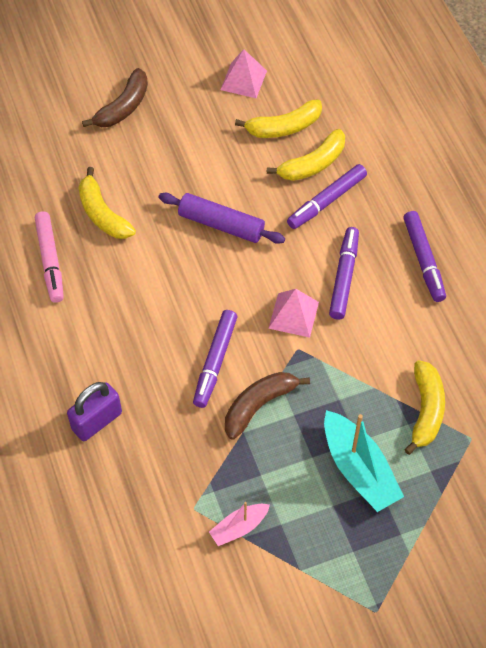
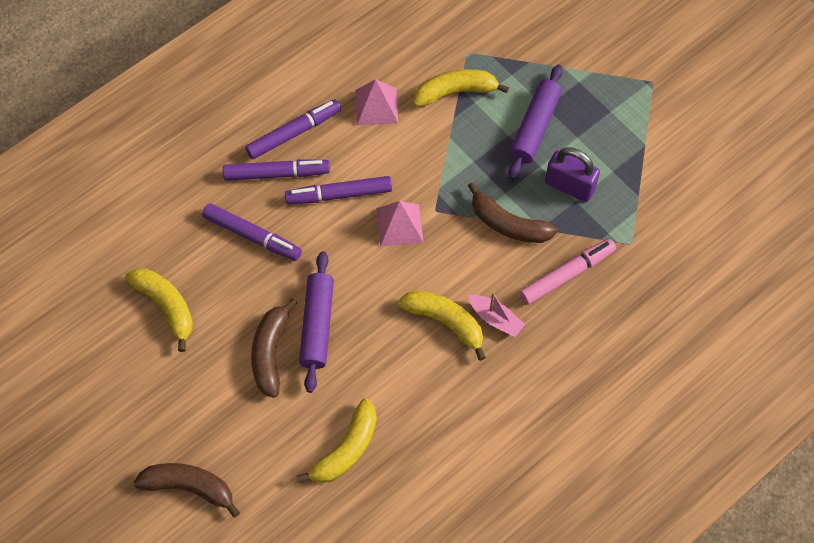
camera: 110 degrees left, 5 degrees up
(50, 261) = (426, 479): pink marker -> pink marker (567, 275)
(97, 421) = (586, 357): purple padlock -> purple padlock (569, 186)
(211, 185) = (270, 353): none -> brown banana
(215, 362) = (479, 276): purple marker -> purple marker (276, 174)
(239, 527) = (631, 202): pink boat -> pink boat (495, 319)
(243, 80) = (109, 370): pink pyramid -> pink pyramid (376, 106)
(313, 164) = (208, 263): yellow banana -> yellow banana (445, 322)
(359, 469) = (534, 127): turquoise boat -> purple rolling pin

